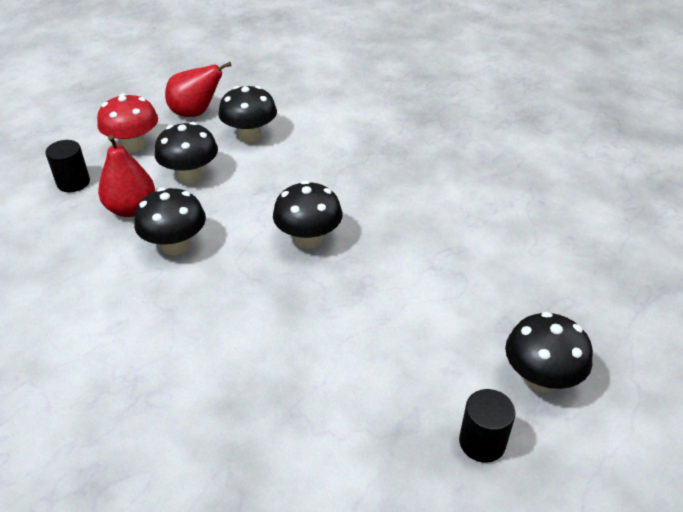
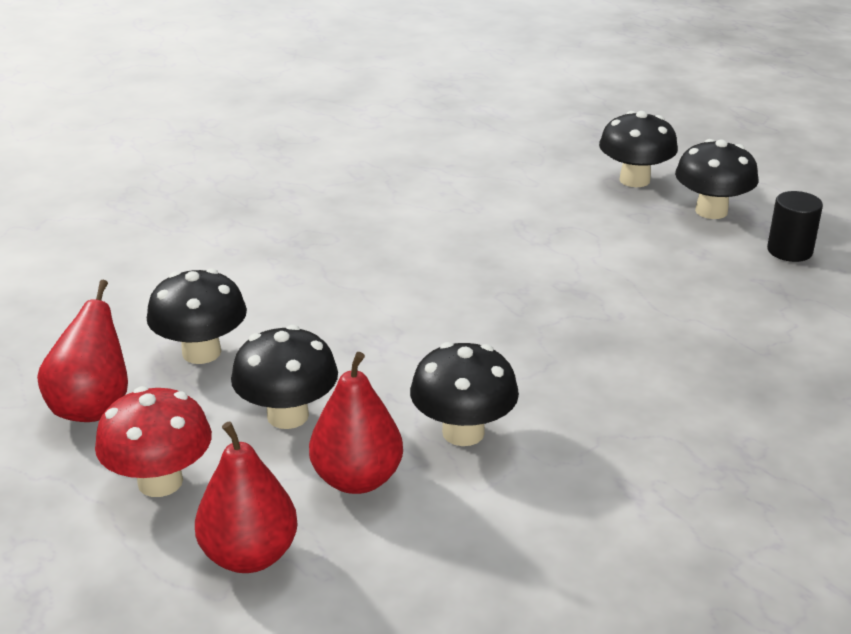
camera: 80 degrees left, 10 degrees down
(73, 183) = (249, 555): black cylinder -> red pear
(308, 239) = (477, 319): black mushroom -> black mushroom (634, 180)

